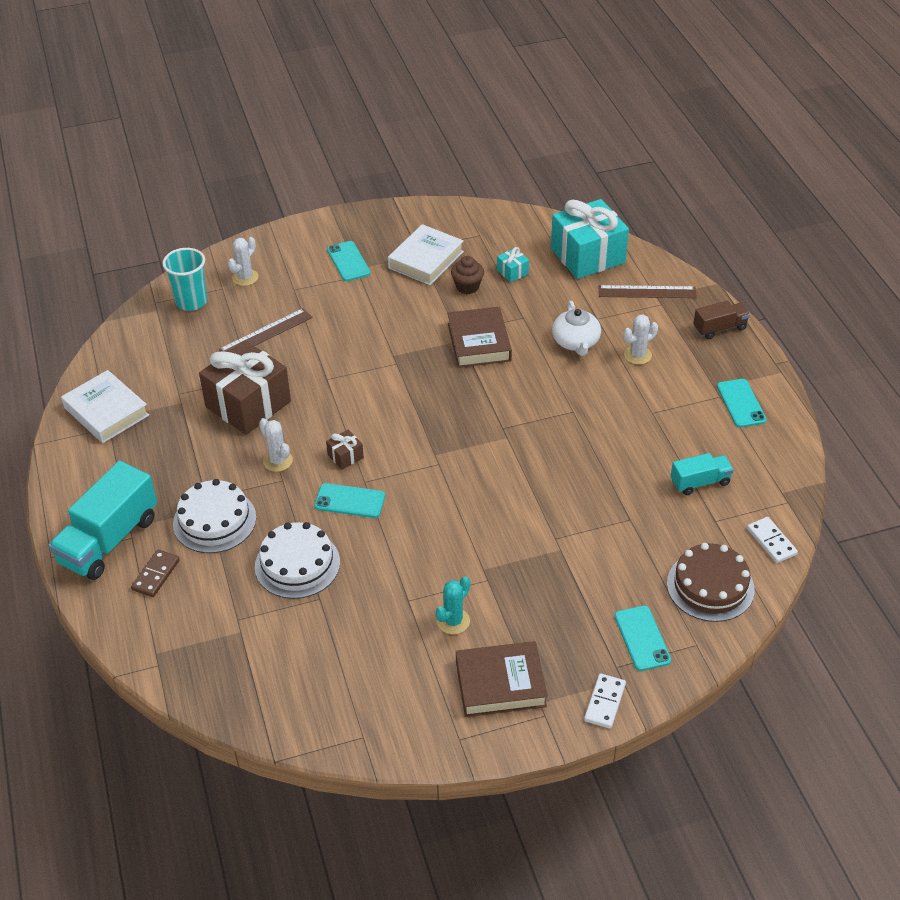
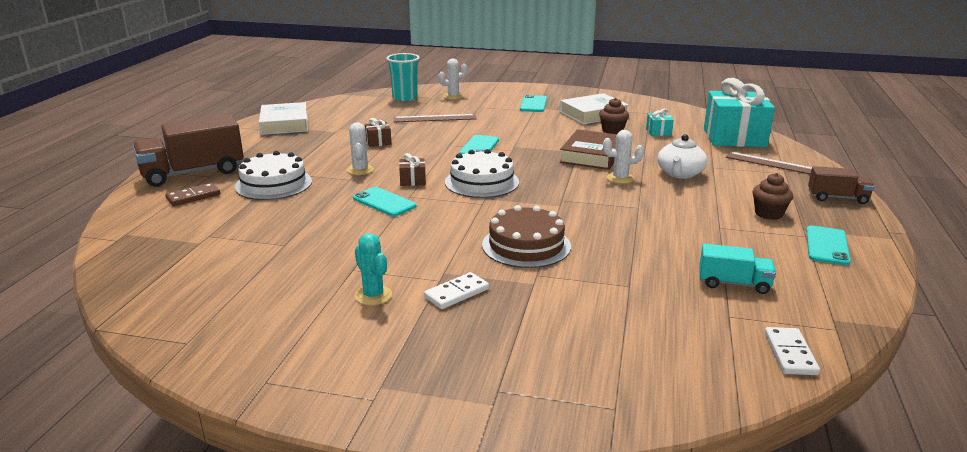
camera: 30 degrees right, 20 degrees down
(109, 540) = (193, 173): turquoise truck -> brown truck
(248, 404) = (378, 142): brown gift -> brown gift, size x0.41
(297, 564) = (296, 221): white cake -> white cake (482, 182)
(453, 621) = (373, 295): turquoise cactus -> turquoise cactus turned 75 degrees clockwise
(500, 684) = (359, 355): brown book -> none
(604, 702) = (450, 416): white domino -> white domino (456, 293)
(637, 355) = (735, 193): white cactus -> white cactus (620, 178)
(642, 638) = (553, 378): turquoise phone -> turquoise phone (479, 147)
(679, 376) = (768, 214): none -> brown cupcake
(710, 586) = (678, 364): brown cake -> brown cake (526, 245)

